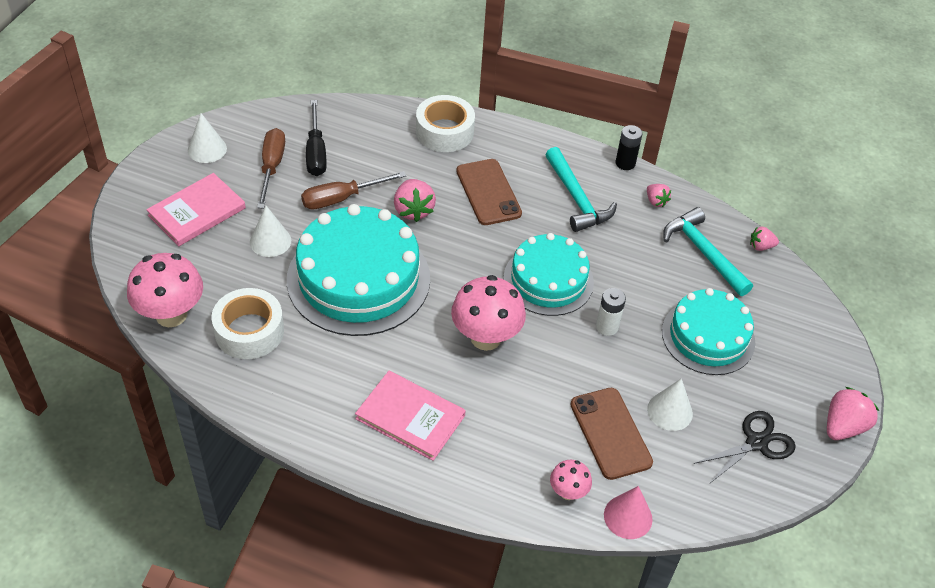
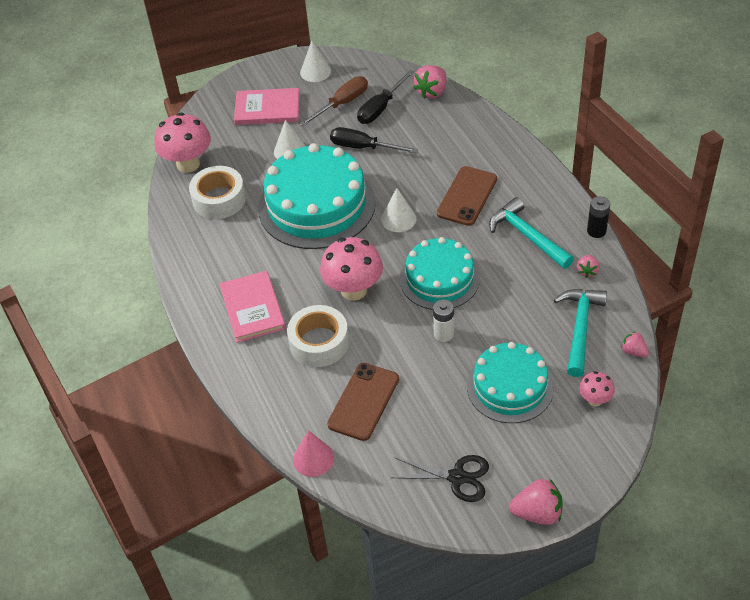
camera: 50 degrees right, 0 degrees up
(341, 198) = (363, 147): brown screwdriver -> black screwdriver
(413, 210) = (401, 180): pink strawberry -> pink strawberry (432, 92)
(444, 131) = (484, 138): white tape -> white tape (319, 342)
(568, 492) = (294, 417): pink mushroom -> pink mushroom (595, 400)
(577, 199) = (527, 236): turquoise hammer -> turquoise hammer turned 120 degrees clockwise
(670, 411) = (421, 415): white cone -> white cone (398, 219)

